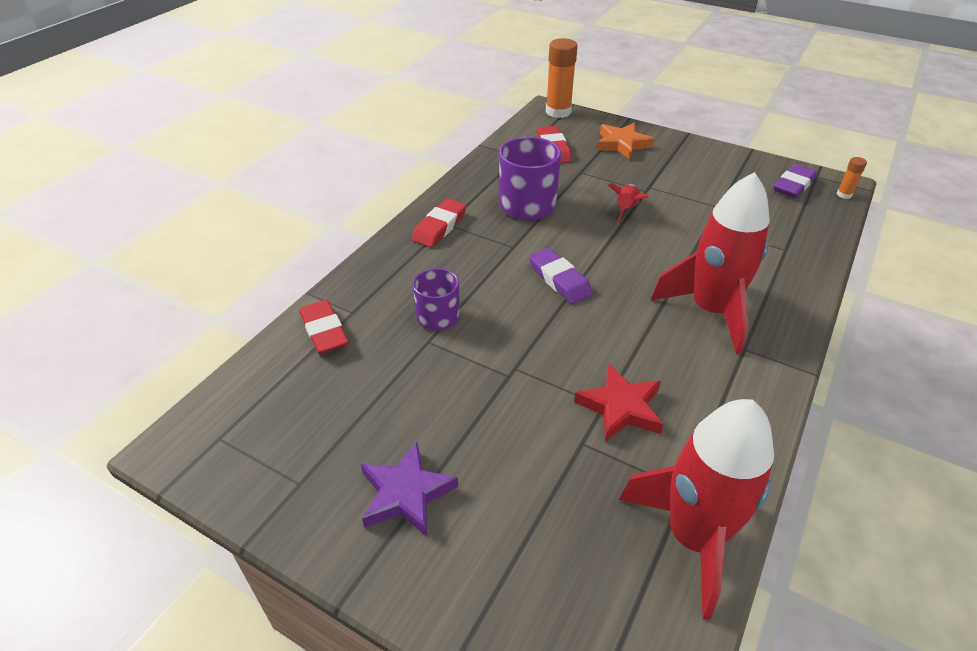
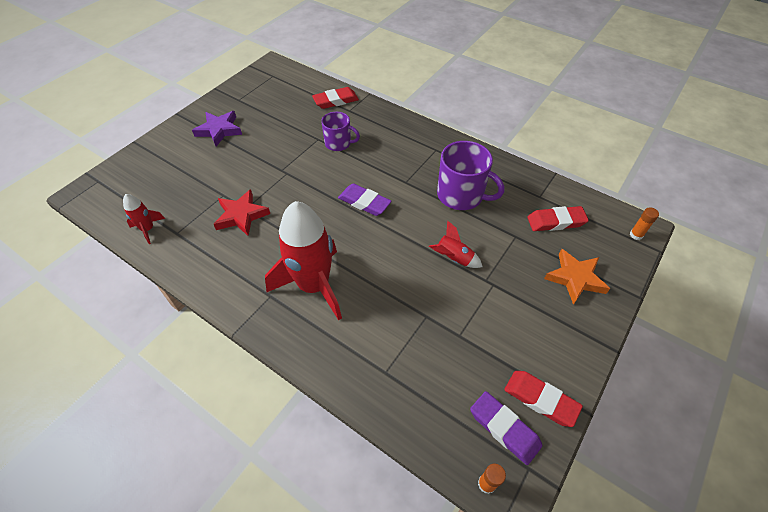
camera: 95 degrees right, 10 degrees up
(439, 227) = (432, 146): red eraser -> red eraser (540, 399)
(558, 112) = (636, 235): orange glue stick -> orange glue stick, size x0.48
(559, 280) = (364, 202): purple eraser -> purple eraser turned 60 degrees clockwise
(693, 538) = (148, 229): red rocket -> red rocket, size x0.45

